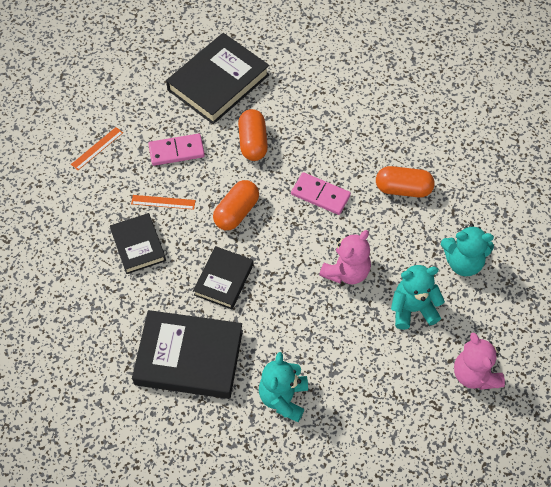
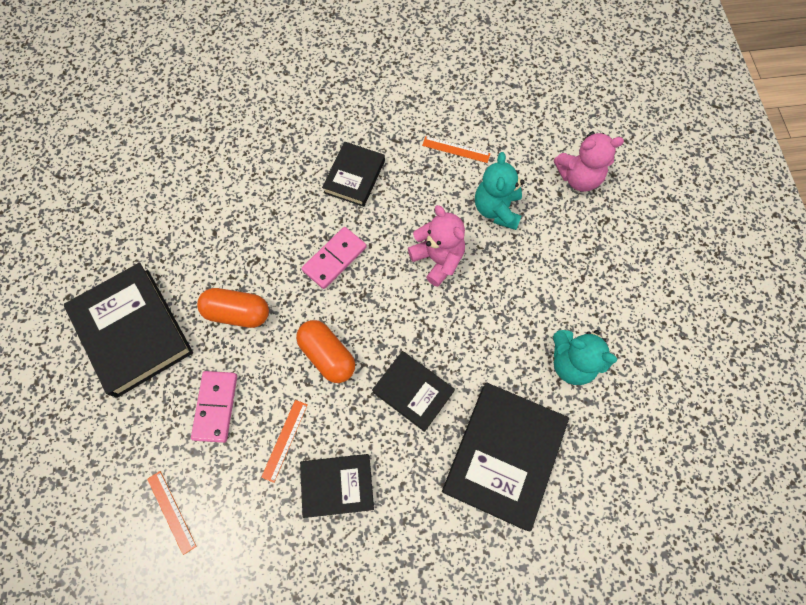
camera: 75 degrees left, 10 degrees up
(403, 189) = (354, 176): orange capsule -> black book
(463, 262) = (456, 149): turquoise teddy bear -> orange ruler

